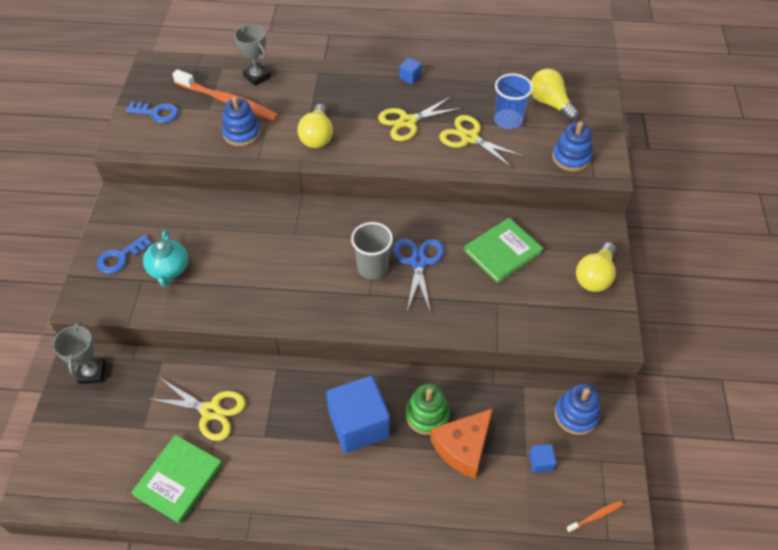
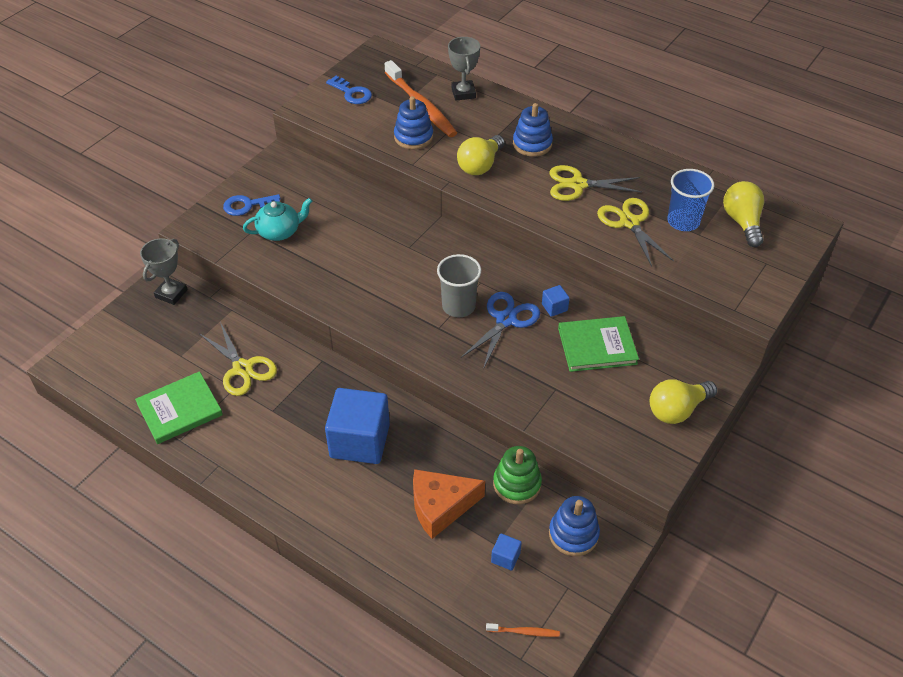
camera: 30 degrees right, 5 degrees down
(169, 269) = (280, 231): turquoise teapot -> turquoise teapot turned 135 degrees counterclockwise
(410, 77) = (611, 145): blue cube -> blue cube (554, 307)
(427, 415) = (427, 463): green stacking toy -> green stacking toy (517, 484)
(571, 157) = (724, 281): blue stacking toy -> blue stacking toy (532, 144)

